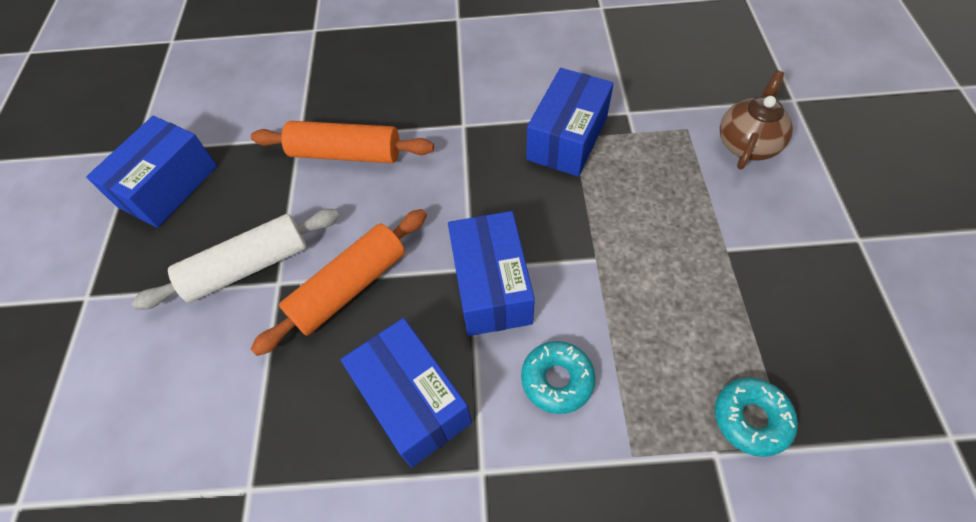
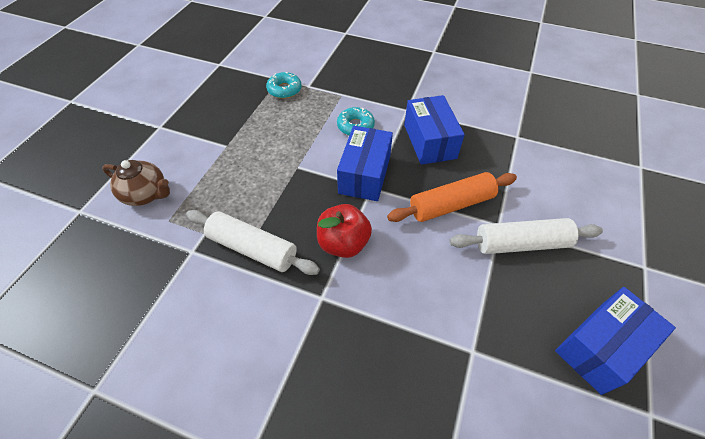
camera: 160 degrees left, 5 degrees down
(346, 154) = (432, 312): orange rolling pin -> none
(469, 182) = (343, 243): none -> red apple
(567, 138) = (252, 248): blue box -> white rolling pin
(747, 144) = (146, 194): brown teapot -> brown teapot turned 120 degrees counterclockwise

